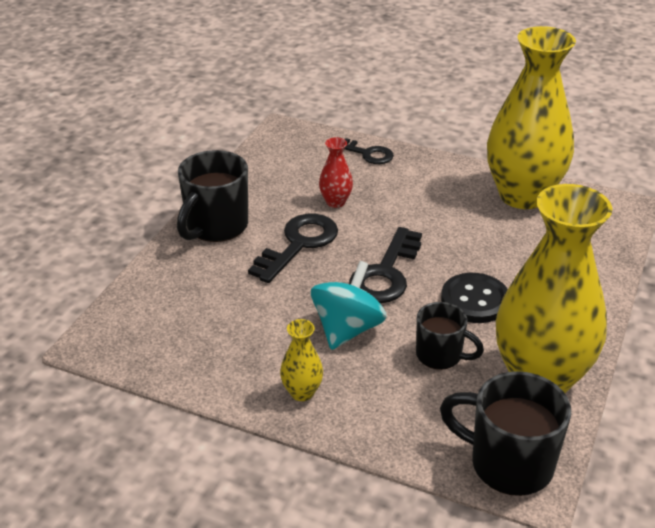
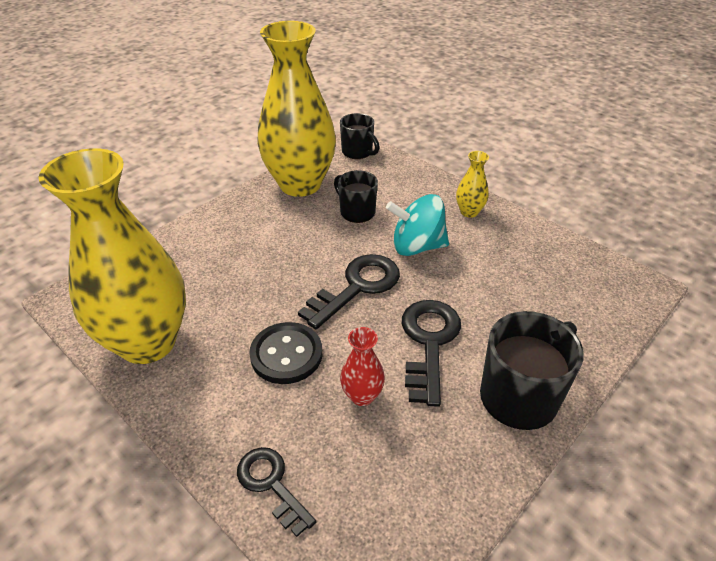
camera: 160 degrees left, 5 degrees up
(298, 244) = (429, 343): black key -> black key turned 135 degrees clockwise
(347, 329) = (417, 246): turquoise spinning top -> turquoise spinning top turned 45 degrees clockwise
(475, 300) = (298, 244): black button -> black button (286, 354)
(508, 464) = (358, 152): black mug -> black mug, size x0.63

